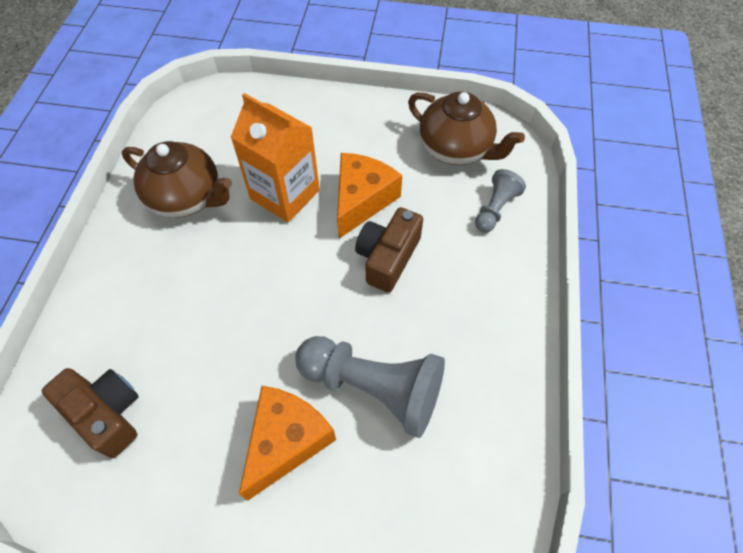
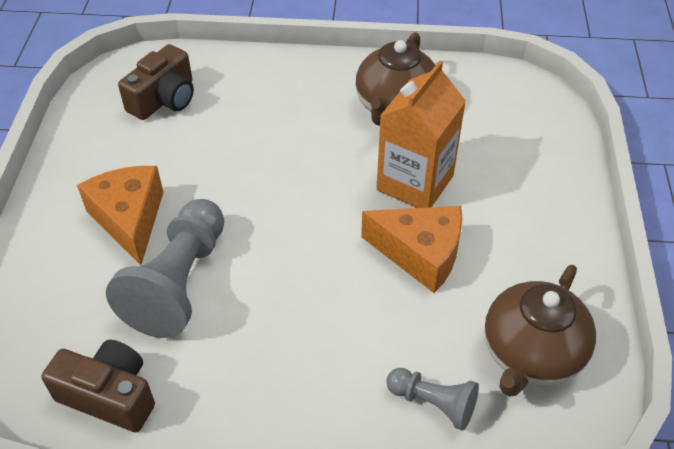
camera: 85 degrees right, 10 degrees down
(286, 441) = (129, 219): orange cheese -> orange cheese turned 135 degrees counterclockwise
(388, 257) = (340, 285): brown camera -> brown camera (109, 395)

